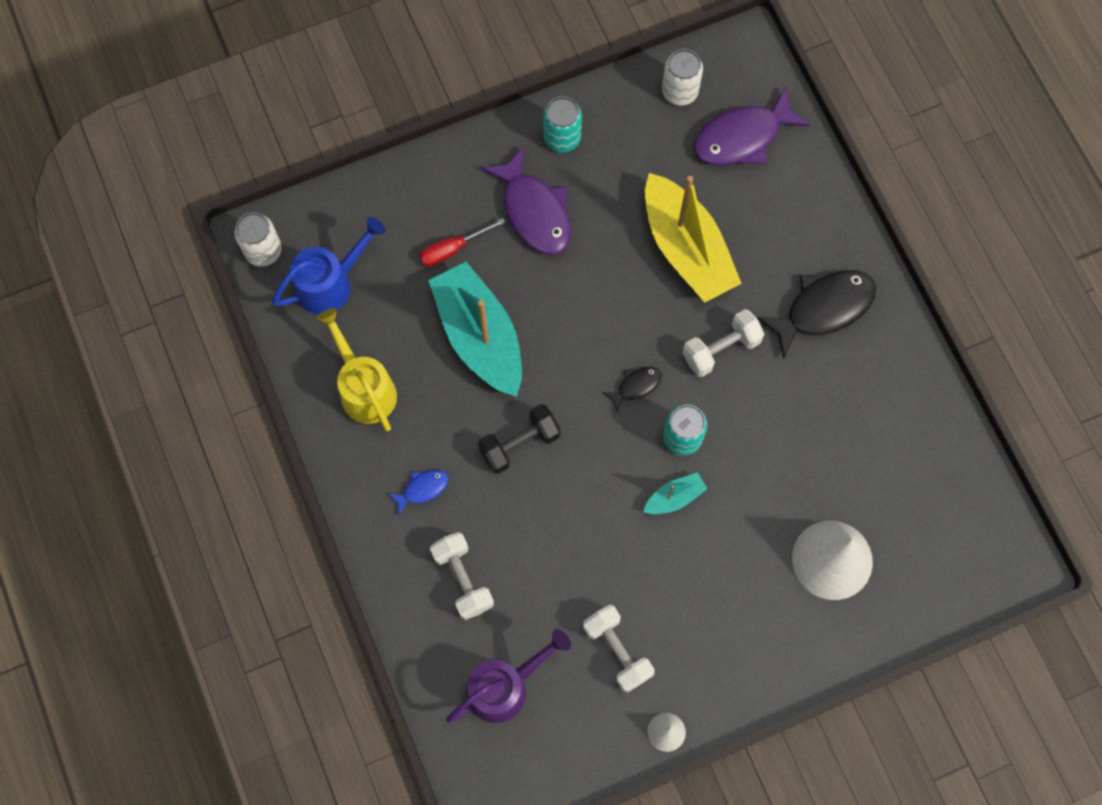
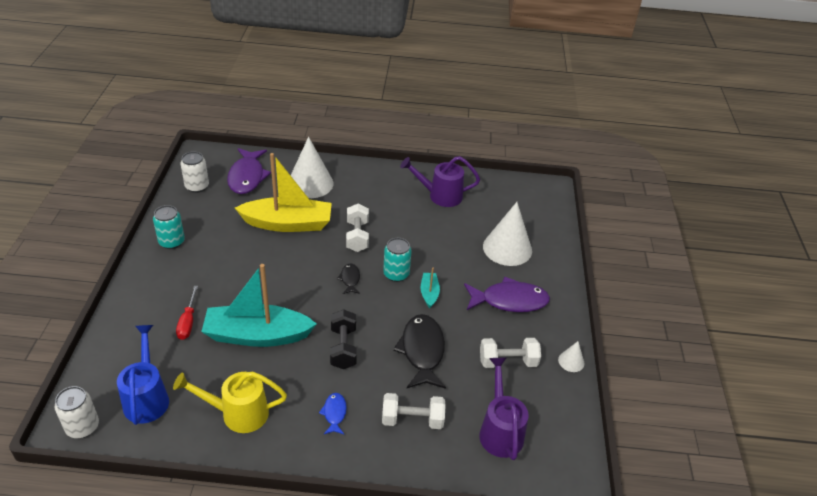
camera: 65 degrees left, 30 degrees down
(534, 211) = (203, 274): purple fish -> purple fish (509, 301)
(786, 225) = (310, 183): none -> white cone
(823, 309) = (367, 191): black fish -> black fish (422, 351)
(885, 412) = (440, 195): none -> purple watering can

